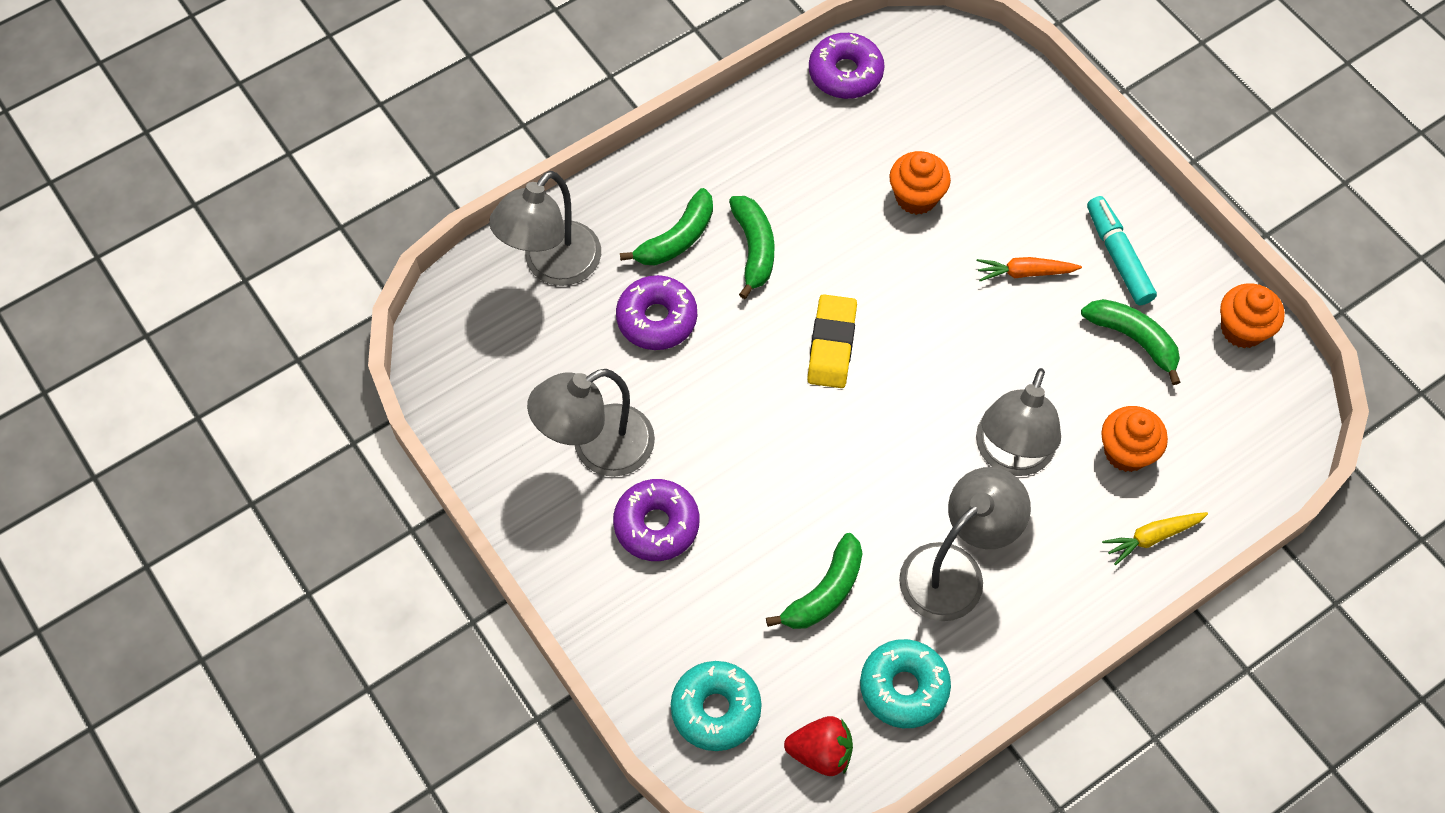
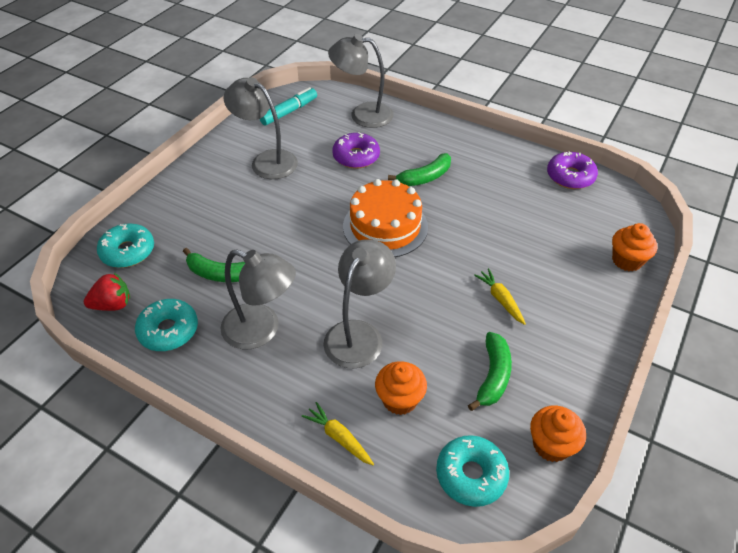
camera: 65 degrees right, 15 degrees down
(656, 525) = (232, 194): purple donut -> none
(677, 238) = (409, 148): green banana -> none
(821, 752) = (113, 305): red strawberry -> red strawberry turned 90 degrees counterclockwise
(831, 345) = (385, 226): yellow eraser -> orange cake
(916, 197) = (513, 231): orange cupcake -> orange cupcake (627, 260)
(1010, 456) = (359, 334): grey lamp -> grey lamp turned 120 degrees clockwise
(1025, 272) = (500, 299): orange carrot -> yellow carrot
(1118, 256) = (552, 346): turquoise marker -> turquoise marker (289, 112)
(1248, 424) = (471, 475): none -> turquoise donut

